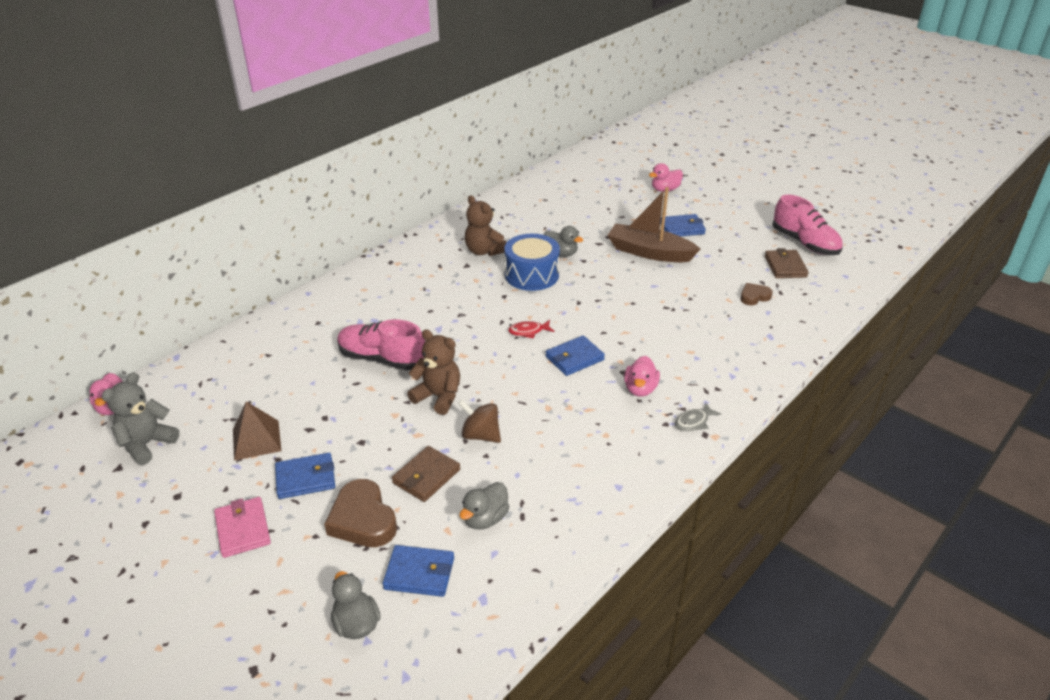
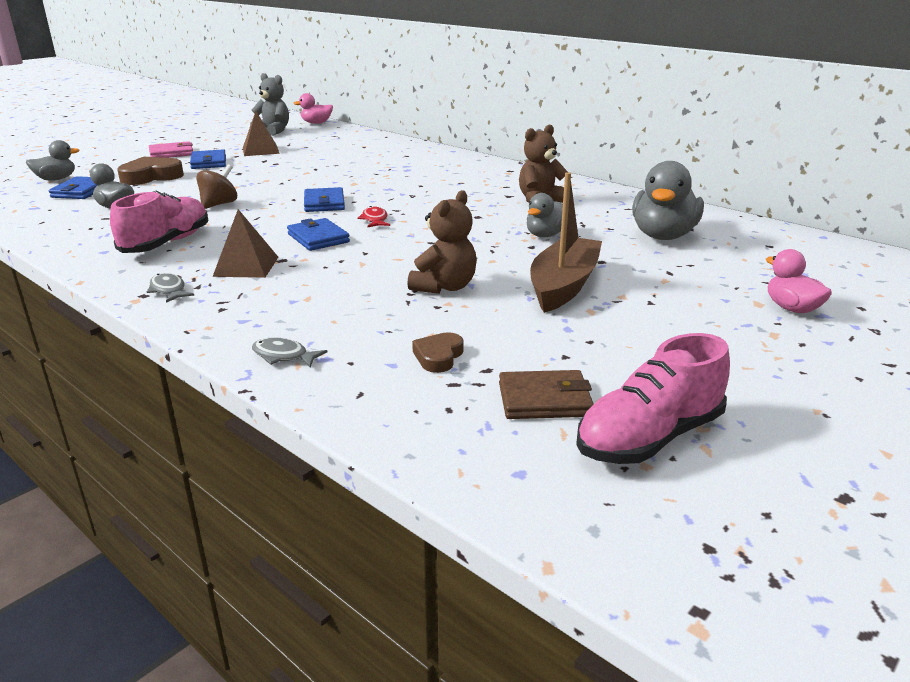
camera: 90 degrees right, 10 degrees down
(382, 359) = (346, 174): pink shoe -> pink shoe (167, 243)
(426, 476) = (181, 190): brown wallet -> none
(438, 397) = (282, 191): brown teddy bear -> brown teddy bear (444, 287)
(531, 275) = (491, 221): blue drum -> none
(560, 210) = (663, 236): none -> grey duck
(640, 389) = (246, 266): pink duck -> brown pyramid
(682, 228) = (653, 314): blue wallet -> blue wallet (324, 203)
(754, 297) = (438, 356): brown heart -> brown heart turned 135 degrees counterclockwise
(773, 351) = (283, 356): none -> grey fish

